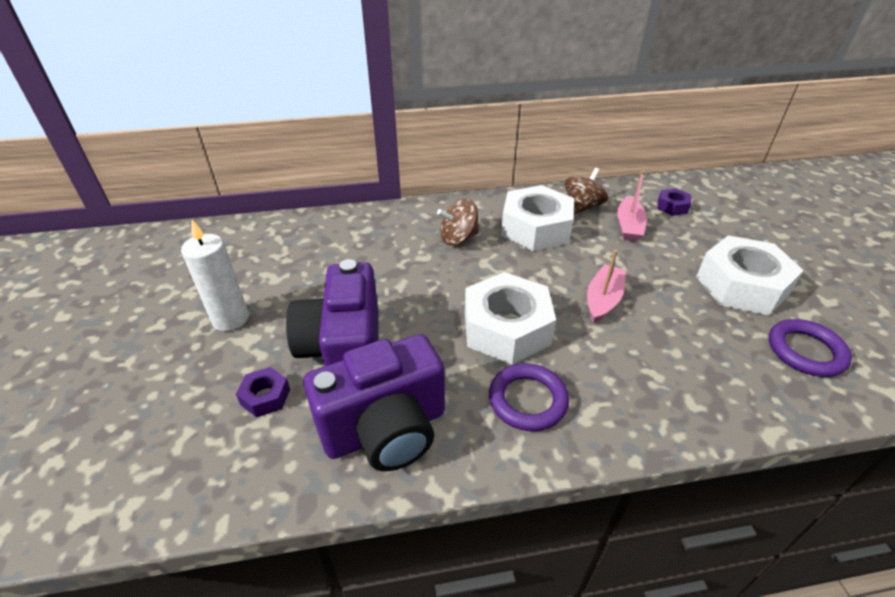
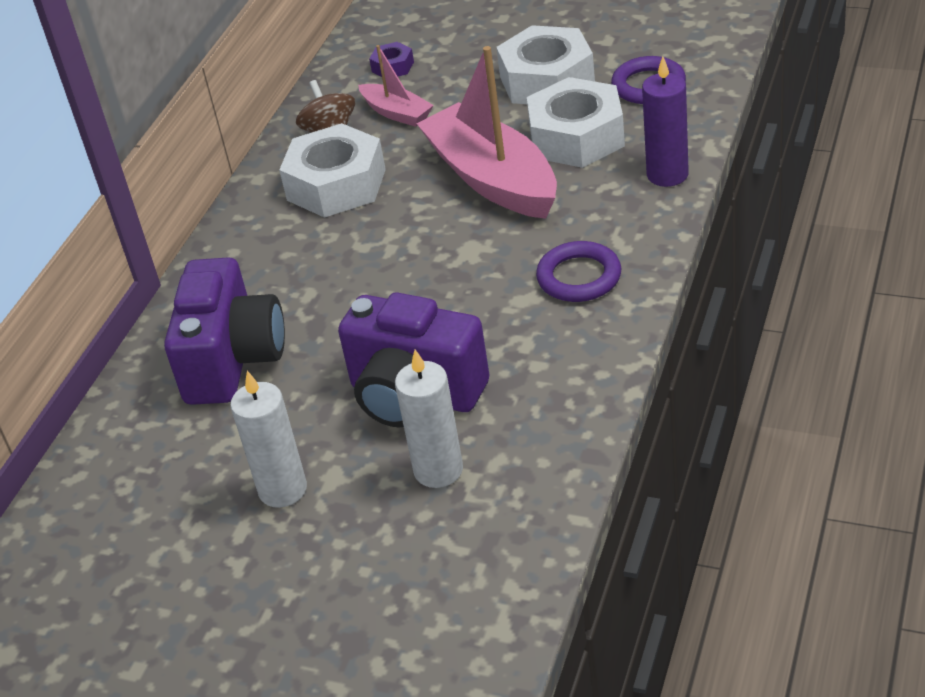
camera: 55 degrees left, 0 degrees up
(265, 397) = (438, 470): purple nut -> white candle
(385, 430) = (546, 384): purple camera -> purple camera (233, 360)
(458, 238) = (298, 254): brown spinning top -> none
(506, 328) = (478, 261): white nut -> white nut (576, 137)
(603, 299) = (492, 179): pink boat -> pink boat, size x2.01
(705, 413) = (667, 175): none -> purple candle

